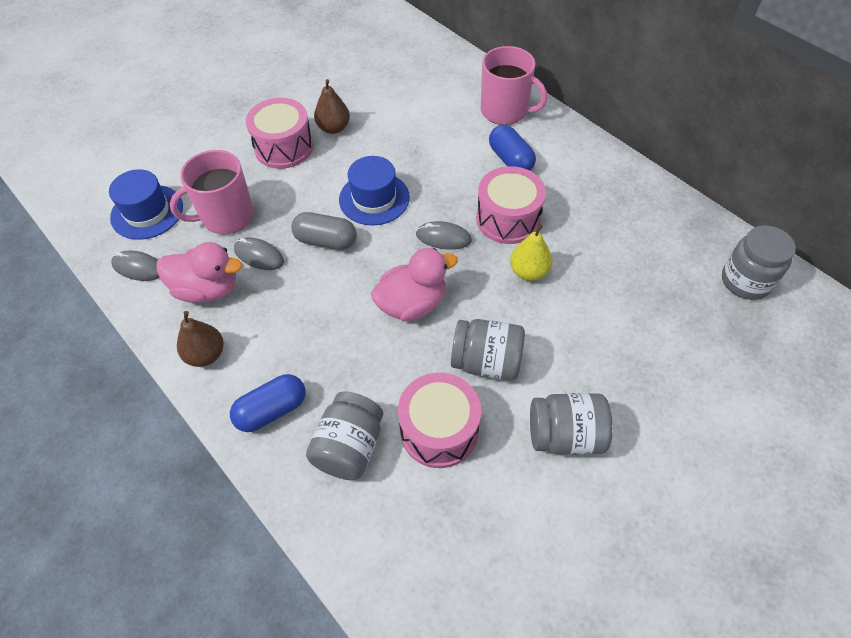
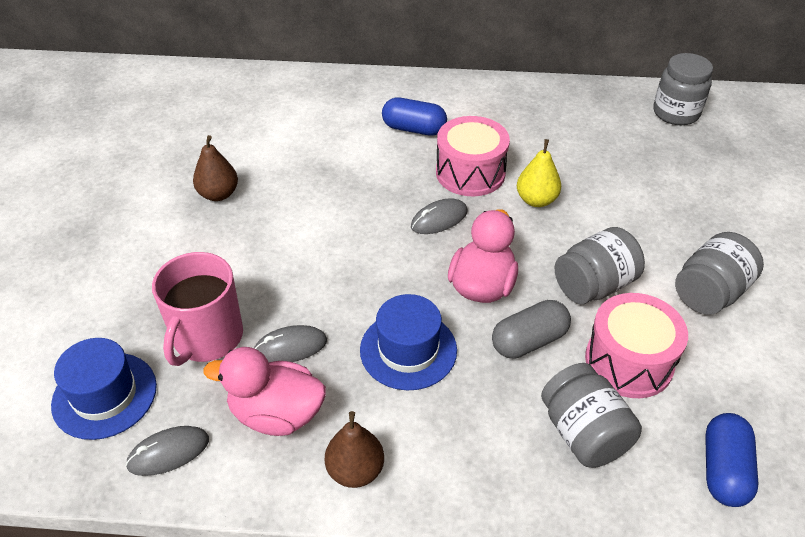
camera: 45 degrees left, 10 degrees down
(207, 289) = (276, 414): pink duck -> pink duck turned 135 degrees counterclockwise
(272, 410) = (482, 462): blue capsule -> blue capsule (723, 470)
(284, 147) = (187, 240): pink drum -> none
(326, 241) = (339, 290): grey capsule -> grey capsule (529, 341)
(374, 198) = (338, 227): blue hat -> blue hat (408, 350)
(505, 111) = (360, 95): pink mug -> none

